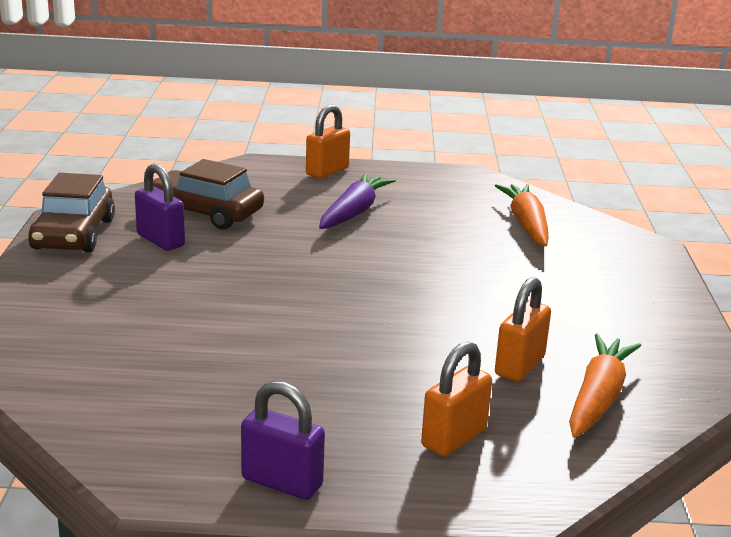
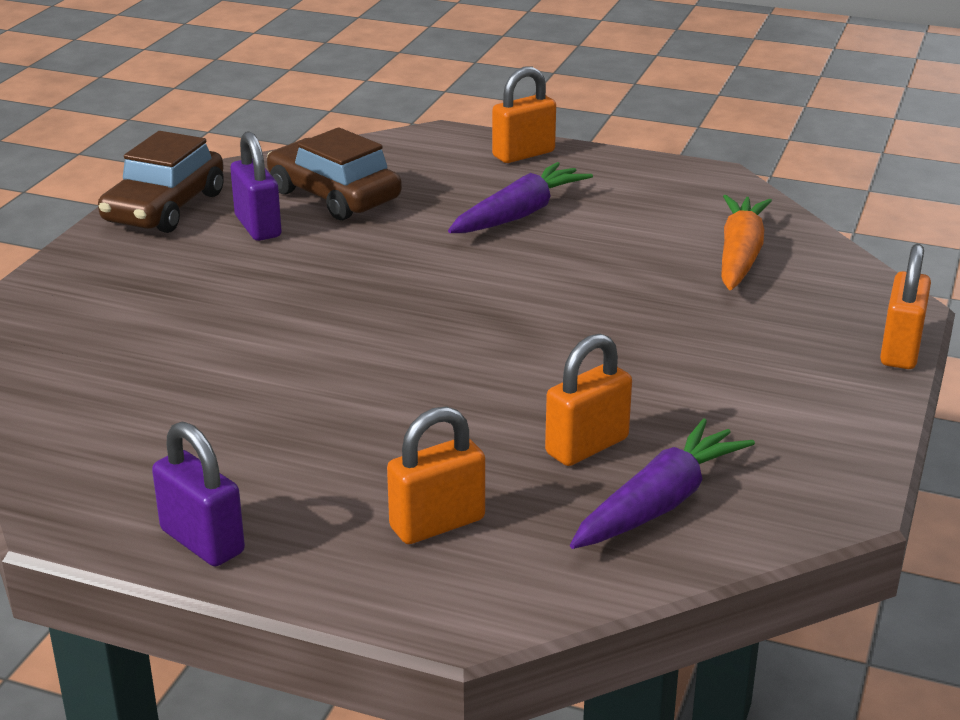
camera: 20 degrees right, 5 degrees up
(598, 398) = (659, 503): orange carrot -> purple carrot
(675, 274) = (900, 350): none -> orange padlock

